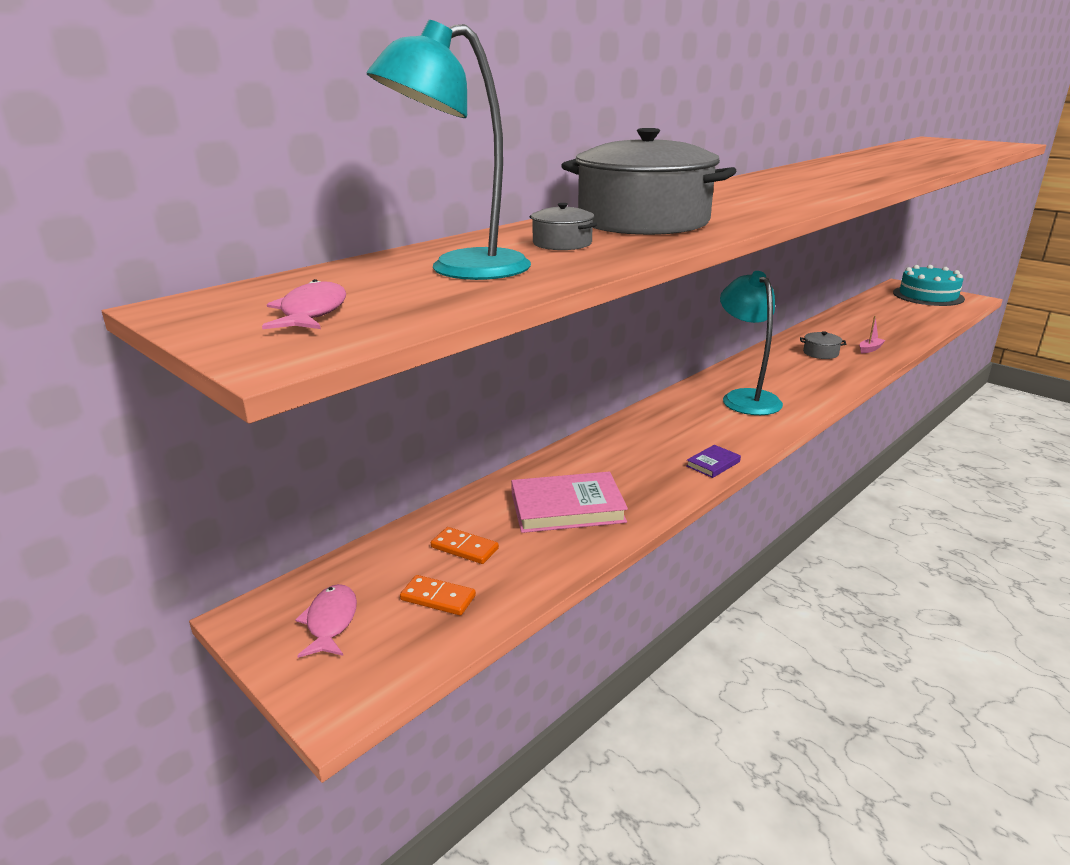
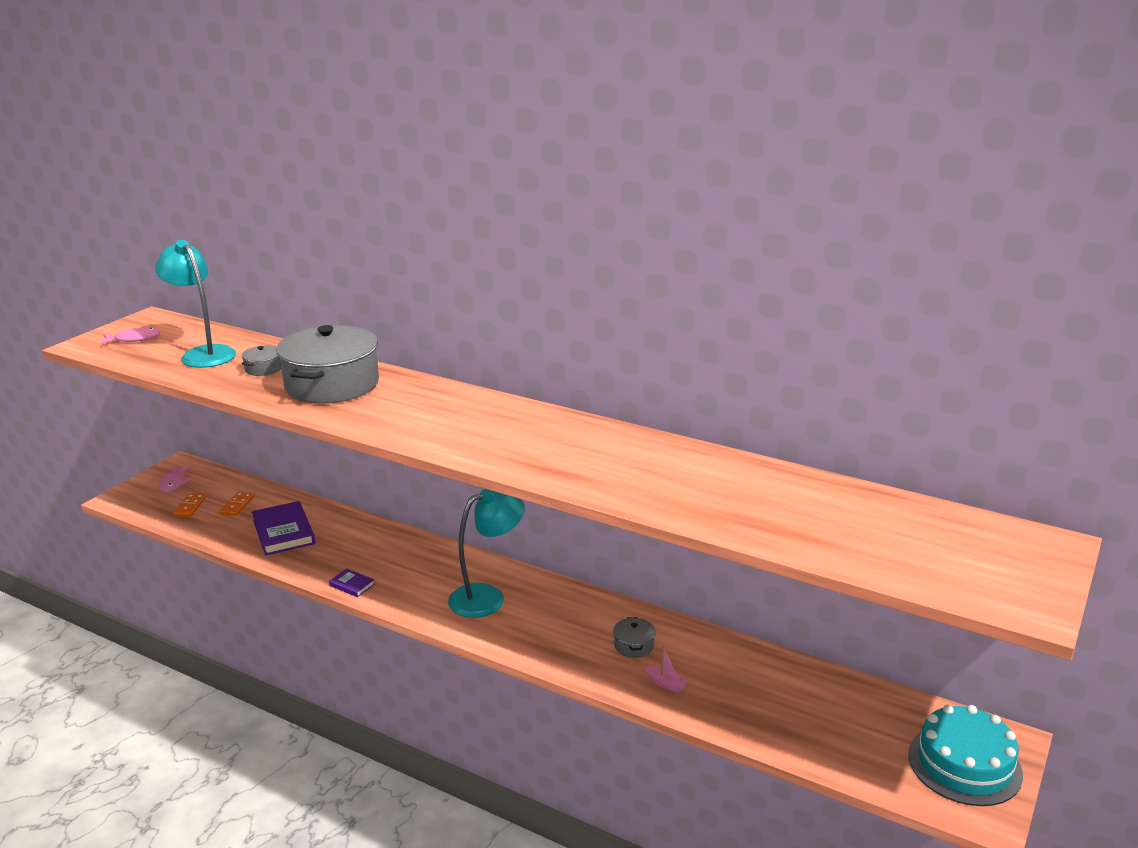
camera: 75 degrees right, 0 degrees up
(331, 622) = (173, 483): pink fish -> pink fish turned 105 degrees clockwise
(567, 507) = (283, 532): pink book -> purple book

